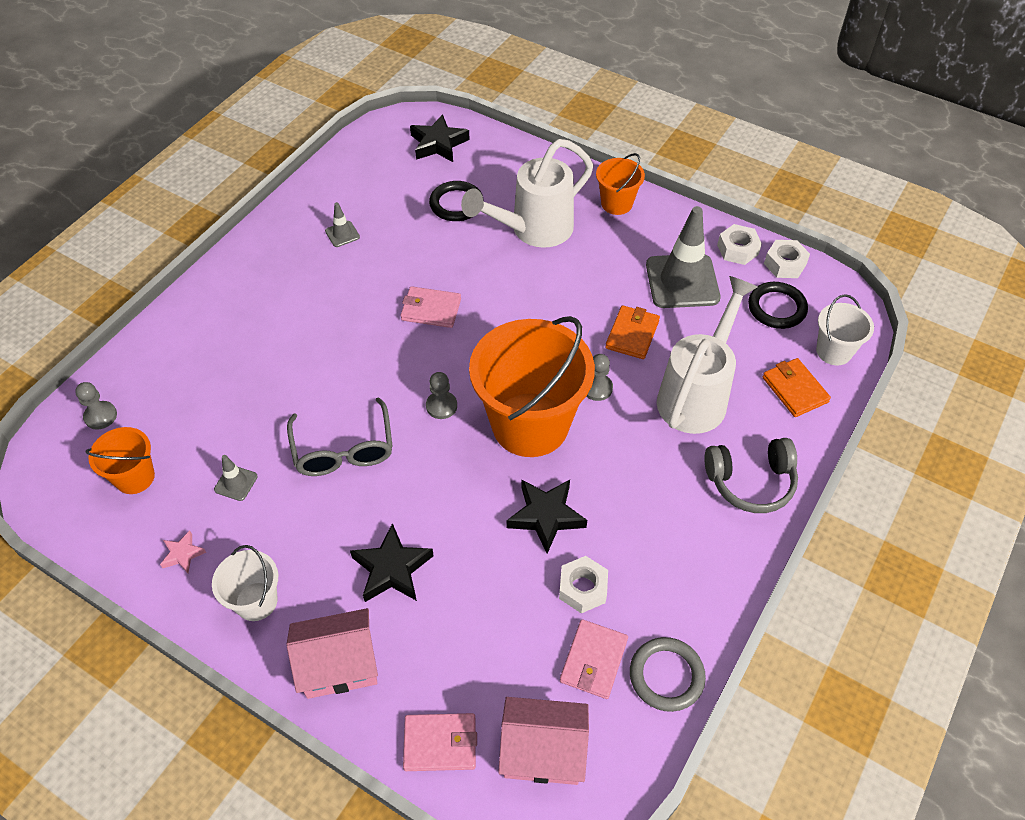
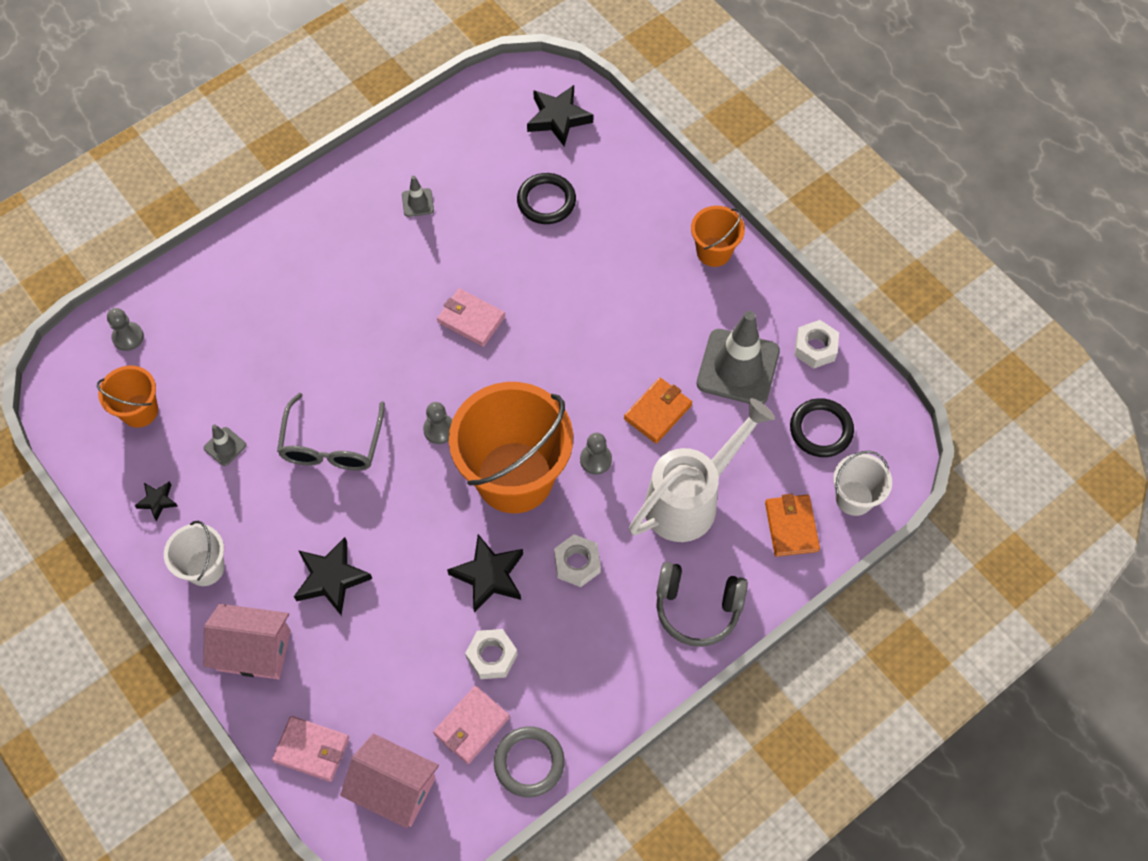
camera: 20 degrees right, 10 degrees up
(183, 554) = (157, 501): pink star -> black star
(533, 231) = (611, 258): white watering can -> none
(784, 264) = (856, 381): white nut -> white nut (577, 563)

